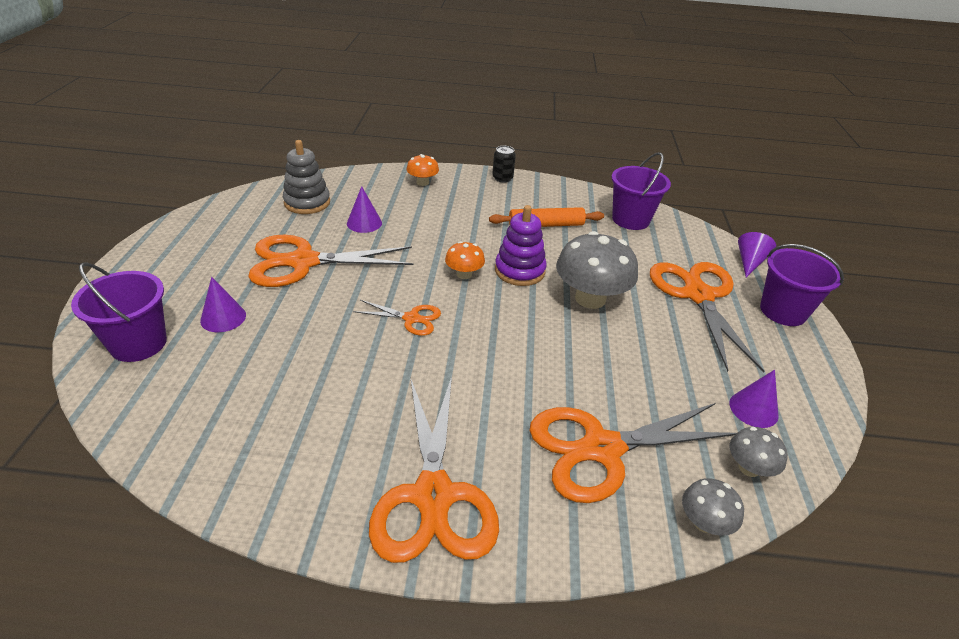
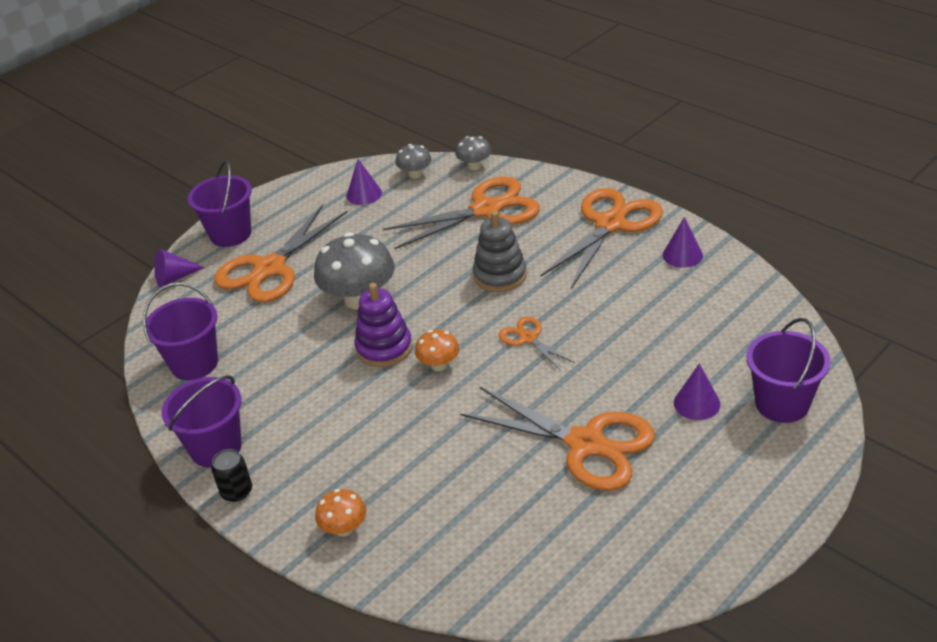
camera: 135 degrees left, 0 degrees up
(307, 202) = (523, 550): grey stacking toy -> grey stacking toy (500, 275)
(364, 223) = (479, 479): purple cone -> purple cone (682, 255)
(544, 189) = (216, 448): none -> purple bucket
(546, 225) = (287, 393): orange rolling pin -> none
(601, 449) = (486, 210): orange scissors -> orange scissors turned 45 degrees counterclockwise

